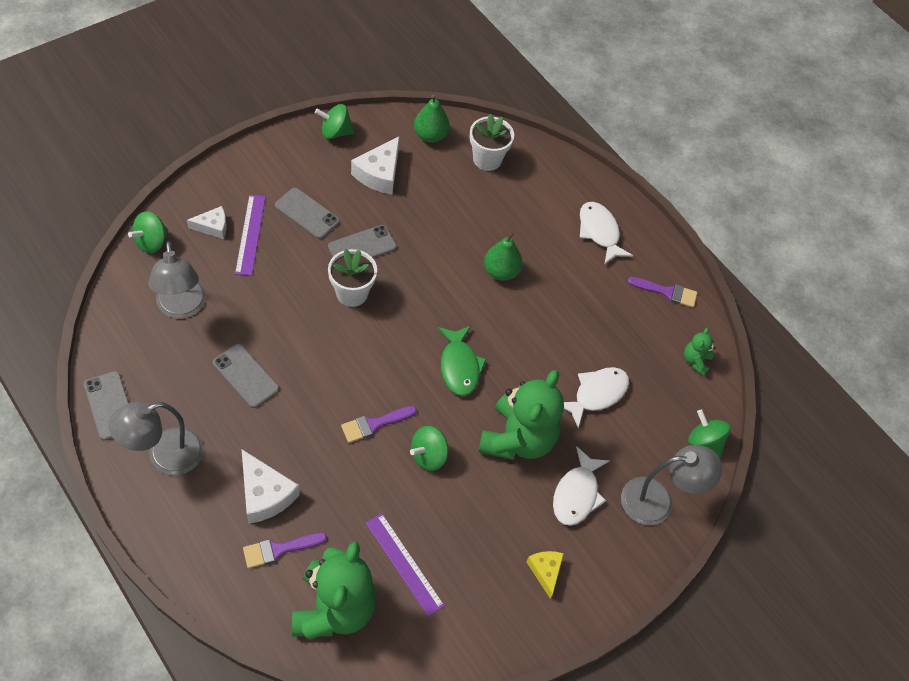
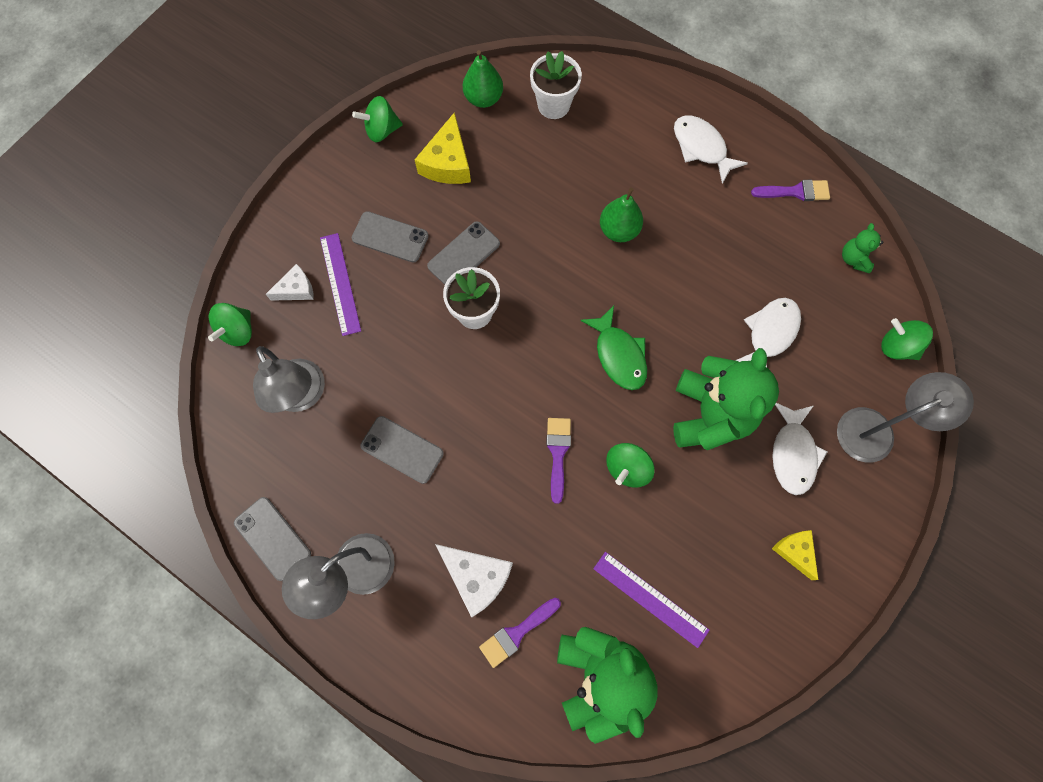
camera: 10 degrees left, 15 degrees up
(374, 424) = (558, 453): purple brush -> purple brush turned 135 degrees clockwise
(379, 173) = (448, 162): white cheese -> yellow cheese

